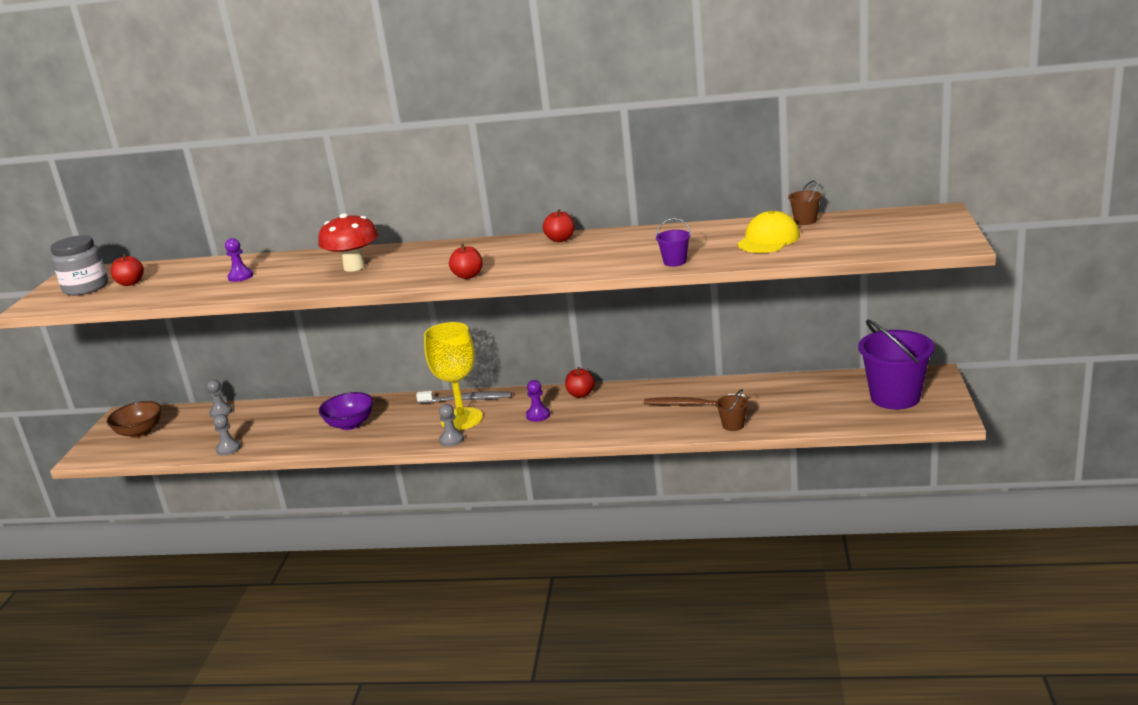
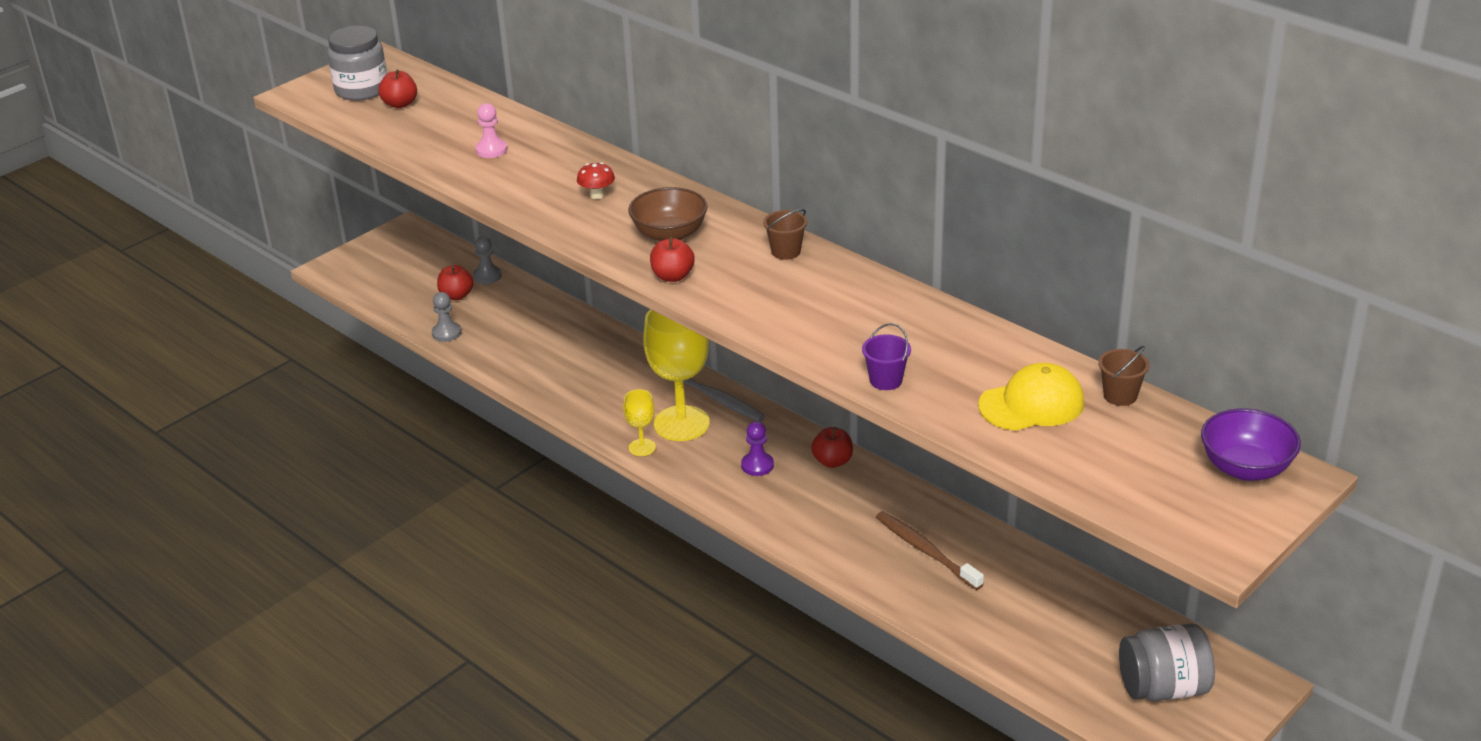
camera: 35 degrees right, 10 degrees up
(140, 432) = (399, 263): brown bowl -> brown bowl (669, 235)
(240, 276) = (491, 150): purple pawn -> pink pawn
(350, 424) = (577, 366): purple bowl -> purple bowl (1245, 468)
(354, 267) = (597, 195): red mushroom -> red mushroom, size x0.49
(451, 440) = (642, 447): grey pawn -> yellow goblet
(560, 239) = (831, 268): red apple -> red apple (456, 296)
(733, 425) = (932, 609): brown bucket -> brown bucket (786, 251)
(895, 397) = (1163, 688): purple bucket -> grey jar

